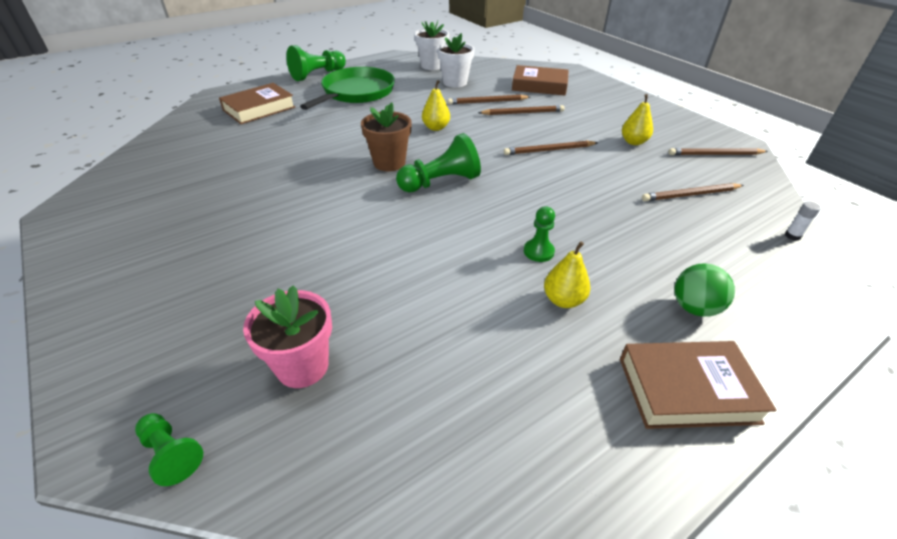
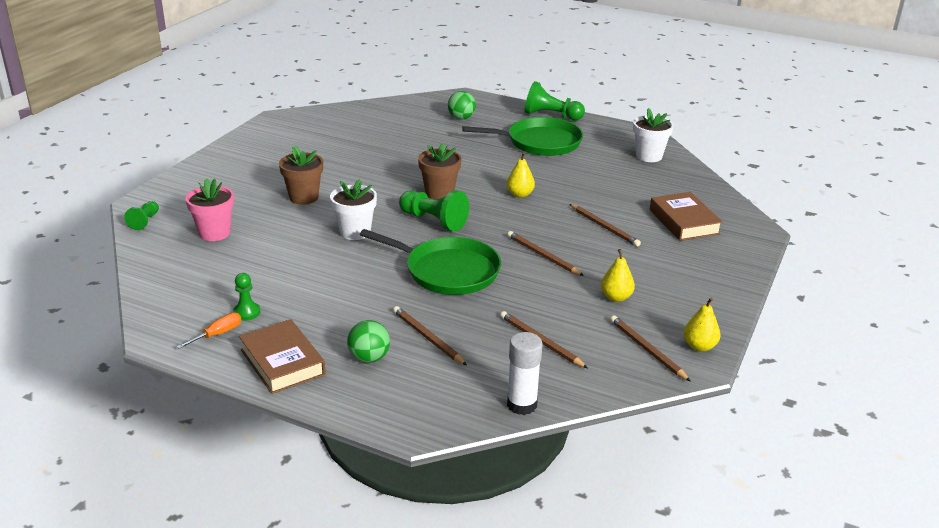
camera: 60 degrees right, 10 degrees down
(259, 109) = (461, 118): brown book -> green ball
(297, 251) = (304, 197): none -> brown flower pot
(455, 82) = (625, 178): white flower pot -> white flower pot (355, 232)
(487, 102) = (604, 204): brown pencil -> brown pencil (427, 338)
(538, 251) = (381, 282): green pawn -> green pawn (247, 312)
(544, 204) = (447, 271): none -> green pan
(563, 300) = (334, 302): yellow pear -> yellow pear (699, 346)
(594, 445) = (218, 334): none -> orange screwdriver
(792, 236) = (522, 404): white glue stick -> white glue stick, size x2.08

